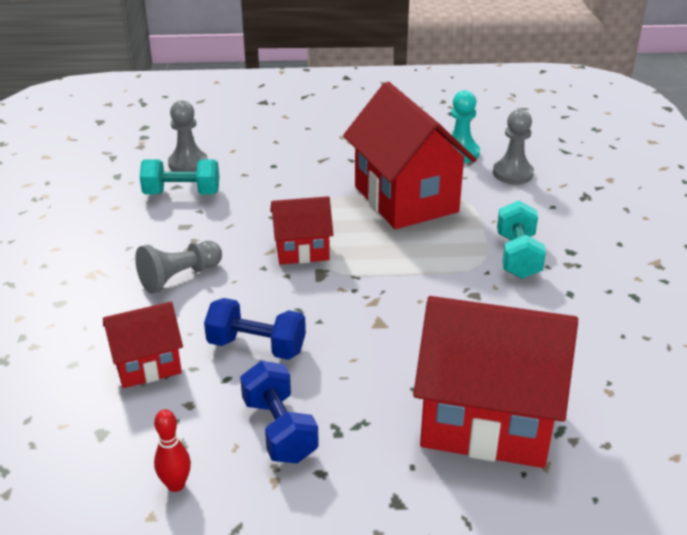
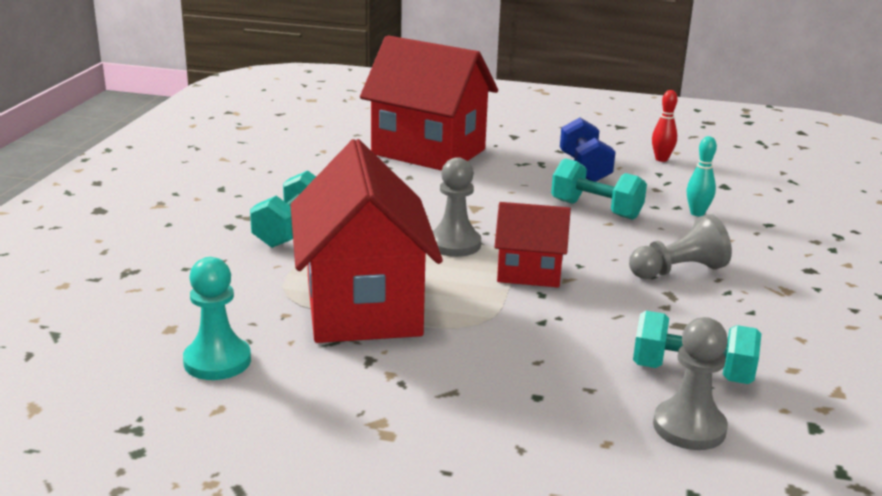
camera: 165 degrees left, 10 degrees down
(147, 365) = (697, 213): red house -> turquoise bowling pin
(256, 346) = (596, 210): blue dumbbell -> turquoise dumbbell
(512, 173) = (179, 315): grey pawn -> grey pawn (454, 244)

